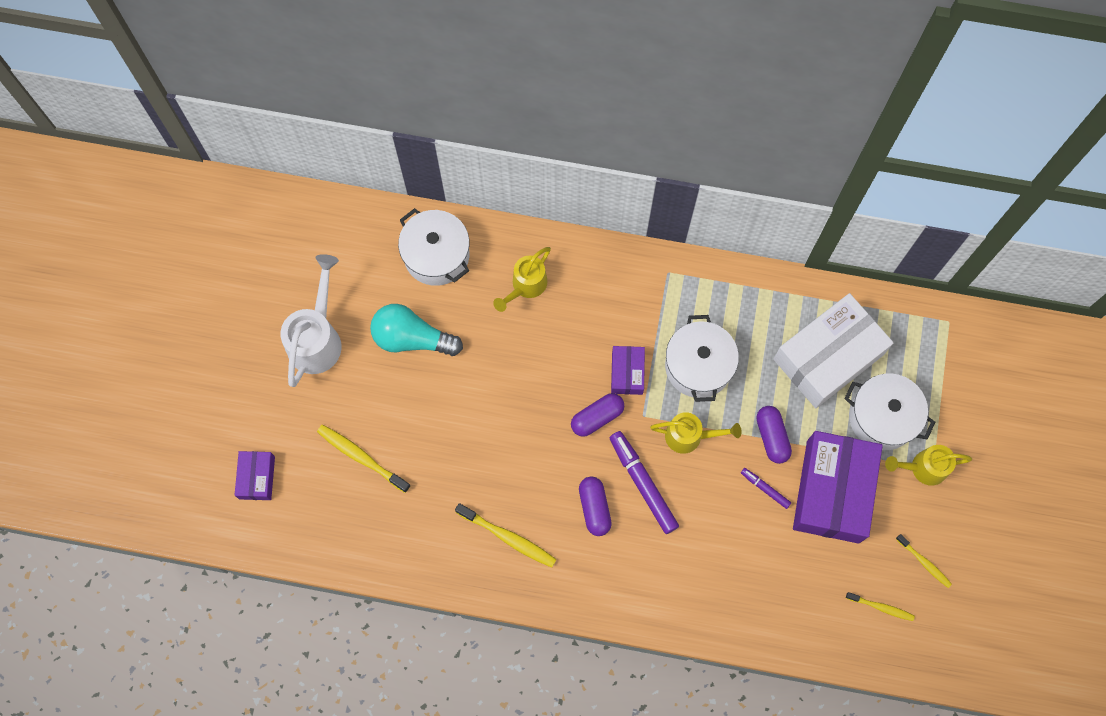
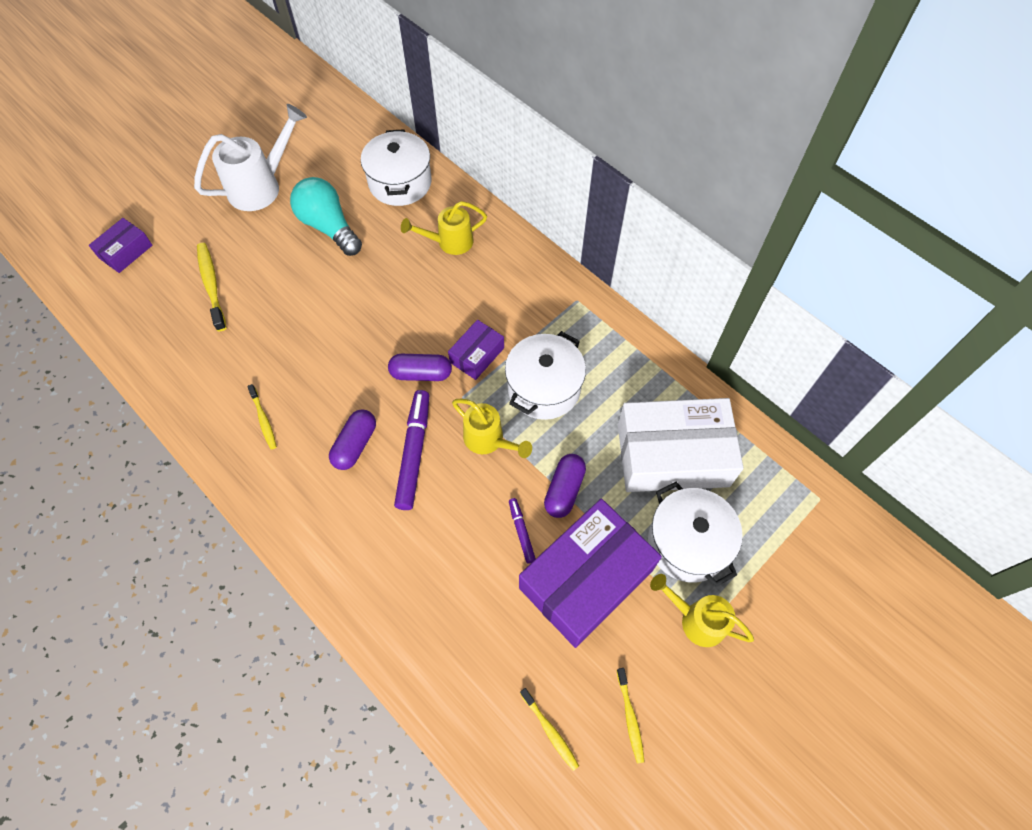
camera: 35 degrees right, 10 degrees down
(508, 537) = (263, 420): yellow toothbrush -> yellow toothbrush, size x0.62

